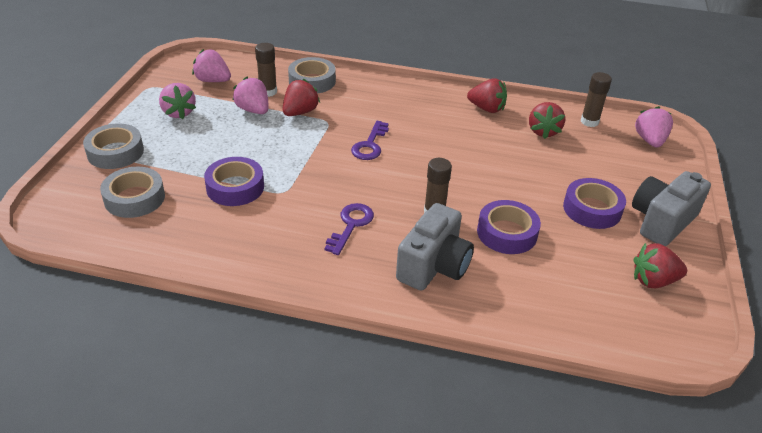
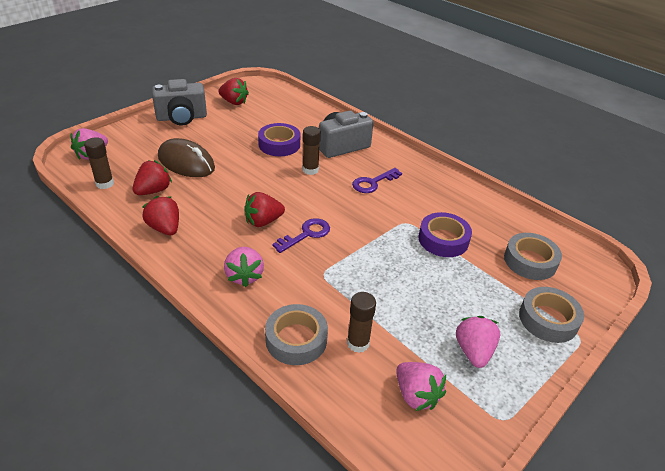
camera: 150 degrees left, 0 degrees up
(253, 110) = (389, 320): pink strawberry -> pink strawberry (244, 276)
(300, 112) = (341, 297): red strawberry -> red strawberry (263, 221)
(562, 168) = (186, 162): none -> brown mouse
(592, 209) = (209, 136): purple tape -> none

